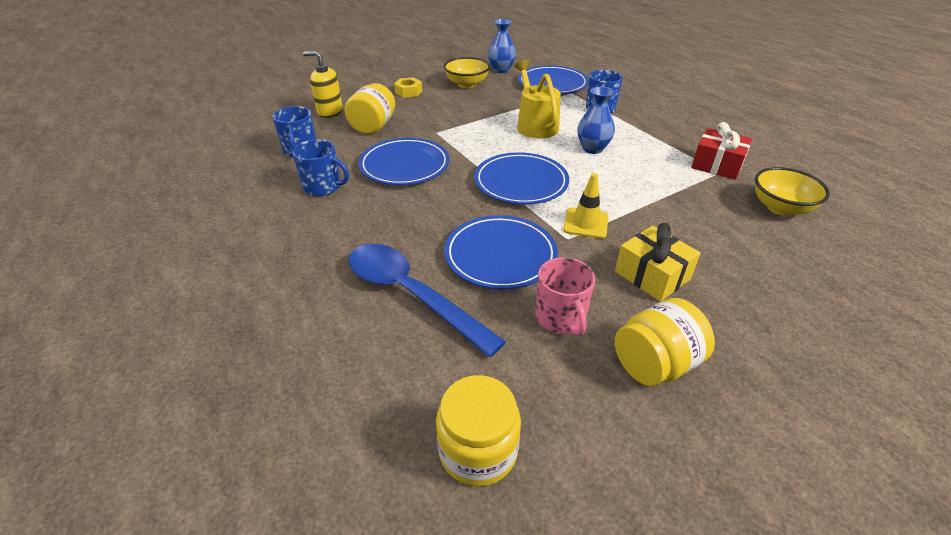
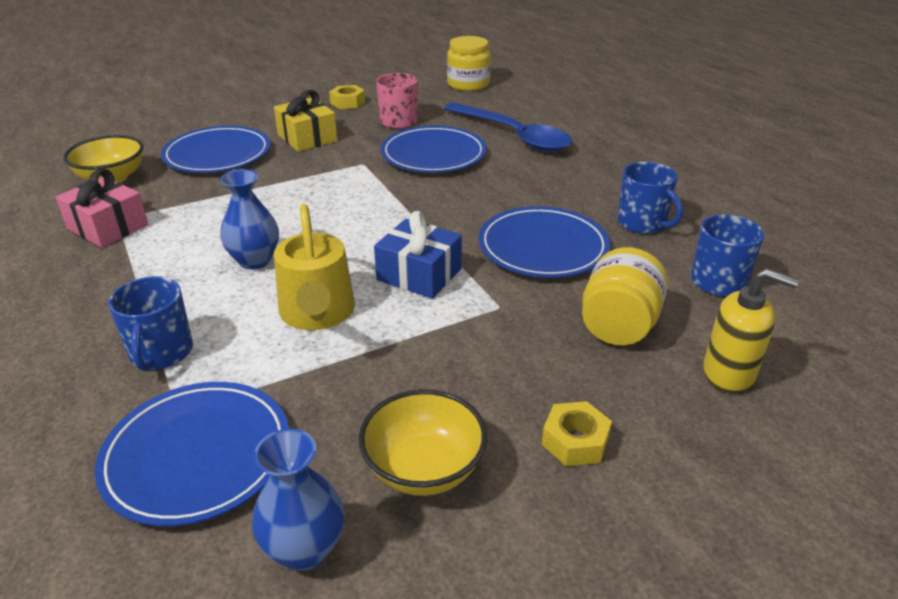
camera: 175 degrees left, 5 degrees down
(323, 187) = (642, 223): blue mug -> blue mug turned 150 degrees counterclockwise
(485, 145) = (419, 274): none -> blue gift
(521, 182) = (386, 217): blue plate -> blue plate (217, 154)
(585, 223) = (336, 174): yellow traffic cone -> none
(655, 364) = (347, 103): yellow jar -> yellow nut
(717, 165) = (108, 227): red gift -> pink gift

